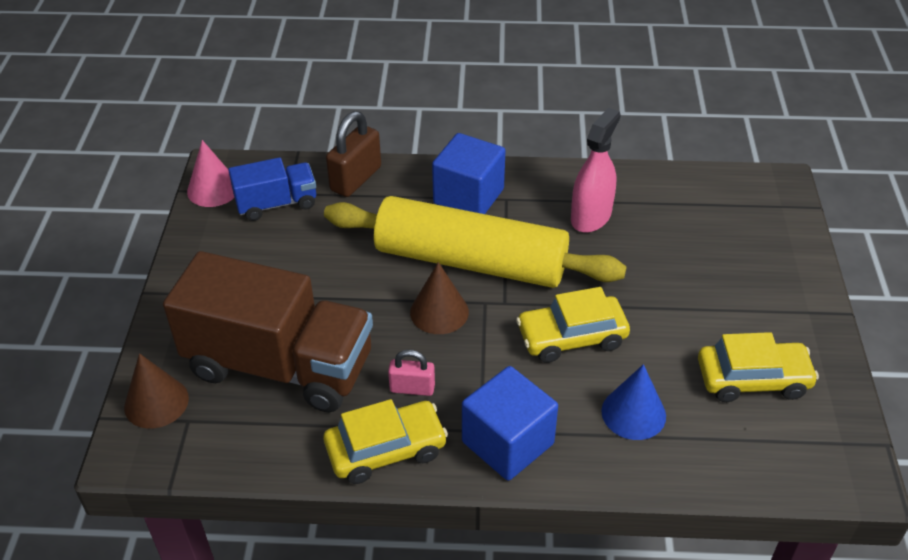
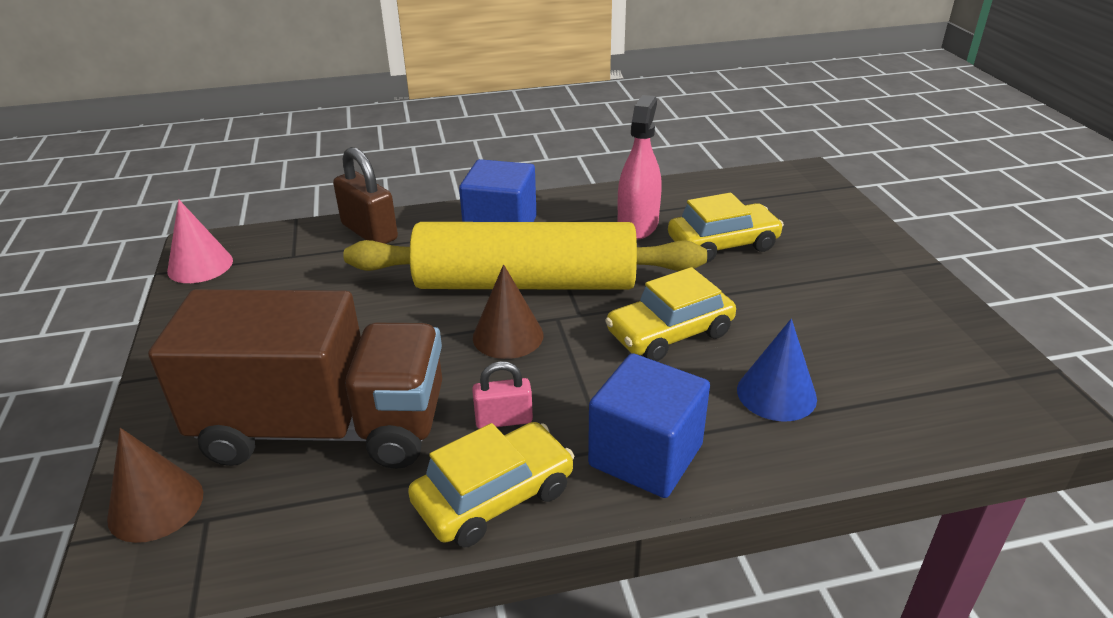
camera: 15 degrees left, 10 degrees down
(277, 204) = (281, 267): blue truck -> none
(356, 179) = (369, 232): brown padlock -> brown padlock turned 60 degrees counterclockwise
(752, 379) = (883, 336): yellow car -> yellow car (723, 244)

